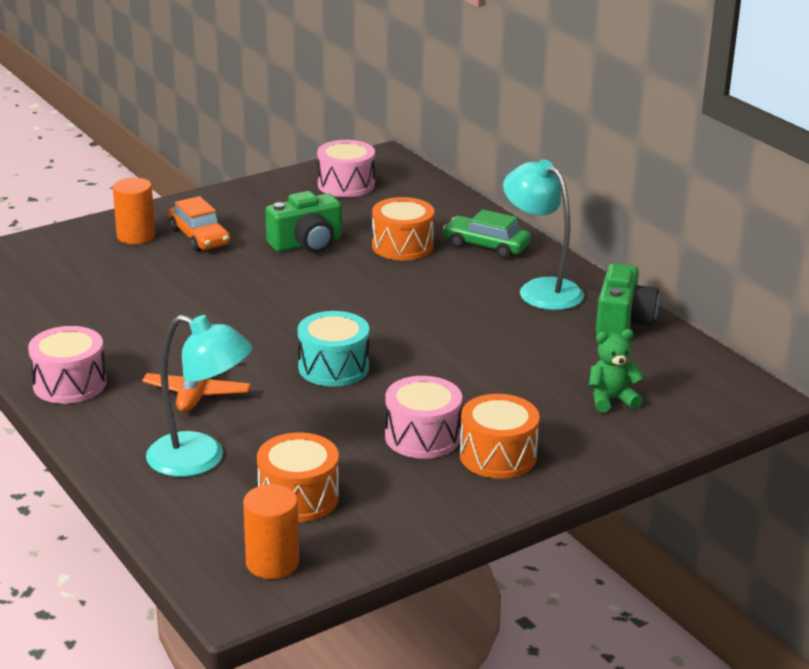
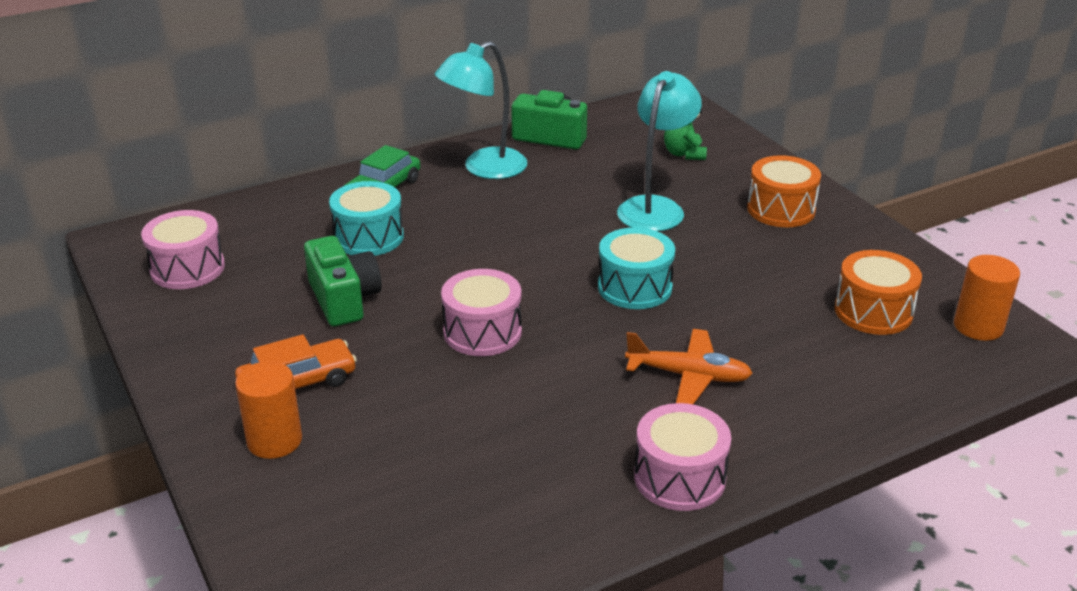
camera: 85 degrees left, 5 degrees up
(200, 459) = (823, 371): turquoise lamp -> turquoise lamp (655, 207)
(402, 246) = (368, 237): orange drum -> turquoise drum
(422, 437) = (757, 243): pink drum -> pink drum (482, 332)

